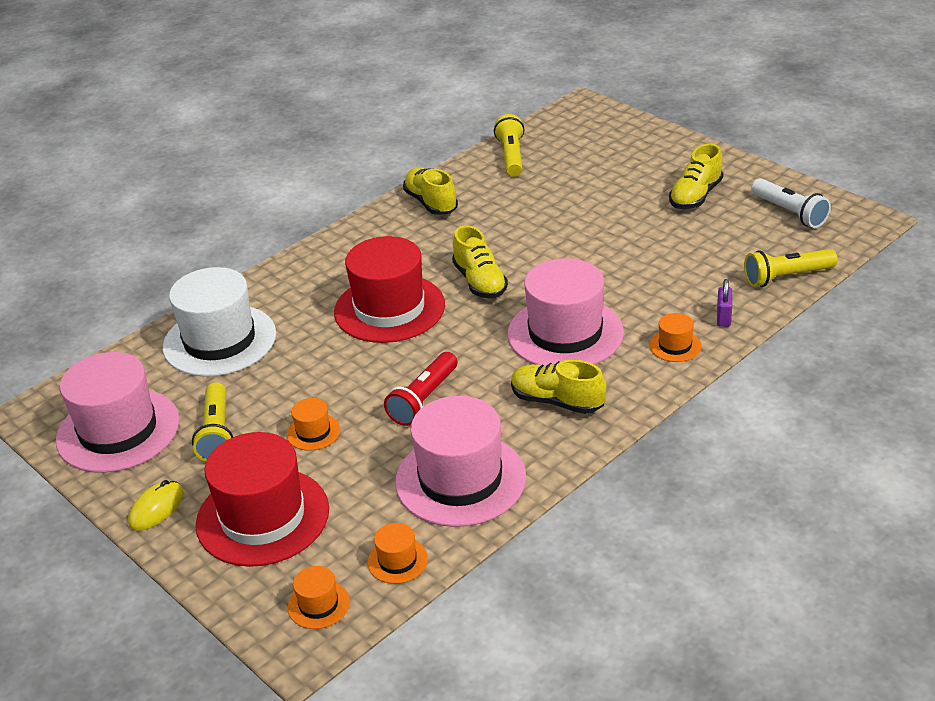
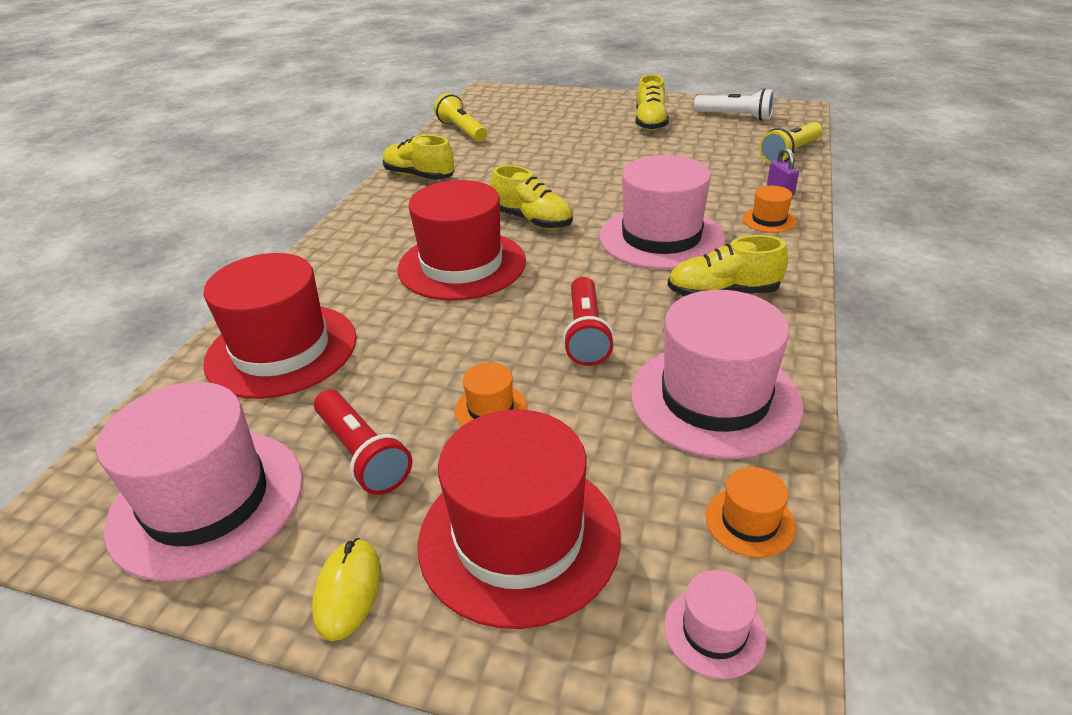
camera: 30 degrees left, 0 degrees up
(217, 433) = (362, 454): yellow flashlight -> red flashlight
(219, 340) = (281, 350): white hat -> red hat
(318, 604) = (714, 631): orange hat -> pink hat

